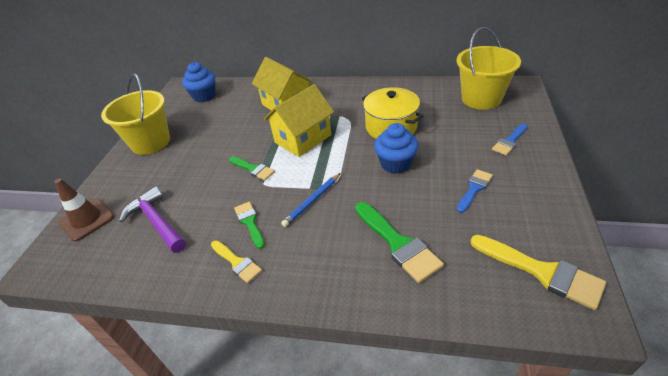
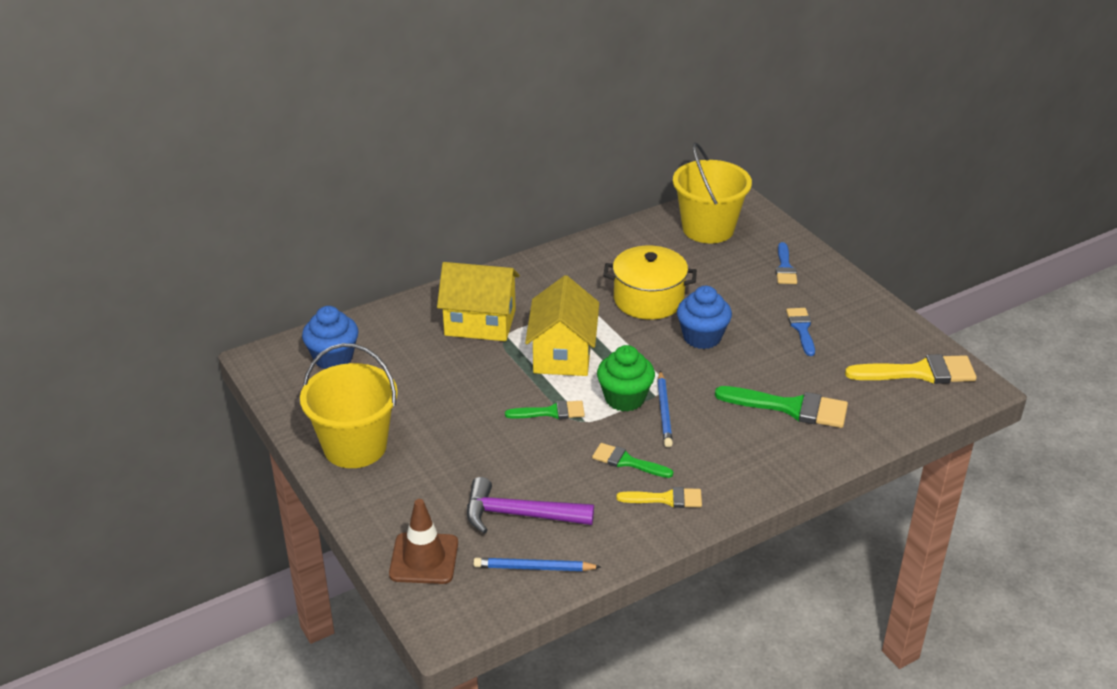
camera: 45 degrees left, 5 degrees down
(116, 260) = (533, 567): none -> blue pencil
(301, 181) = (624, 398): none -> green cupcake

